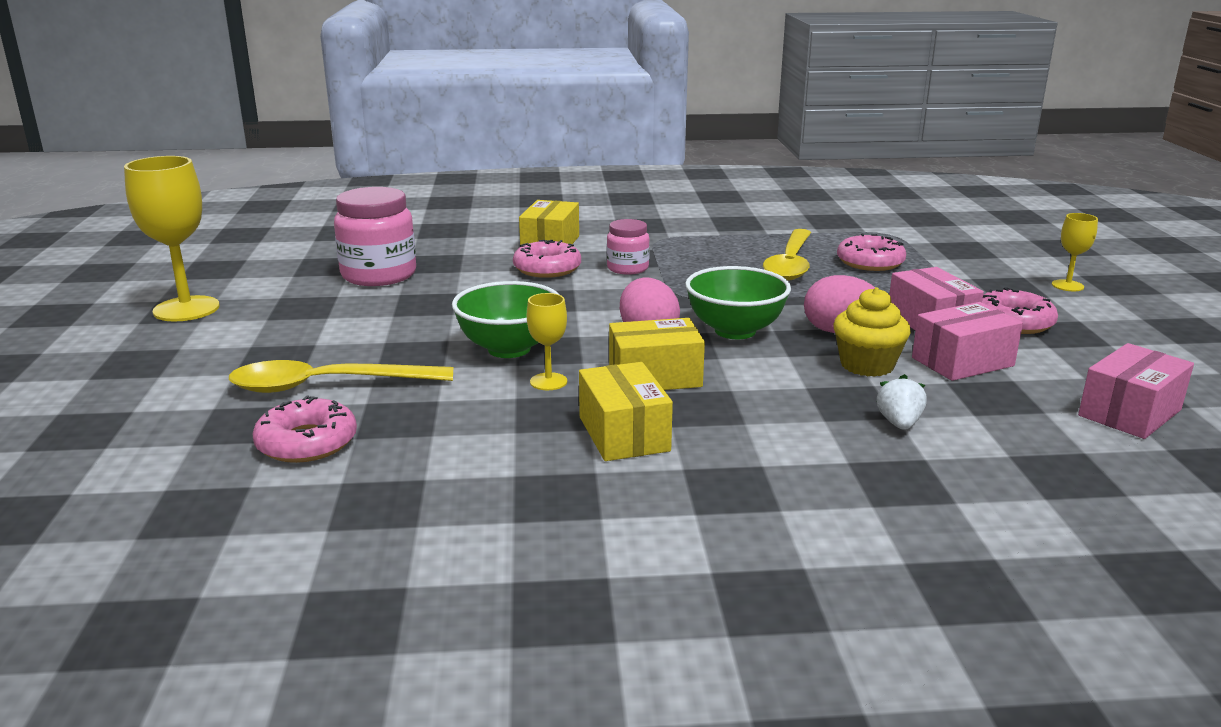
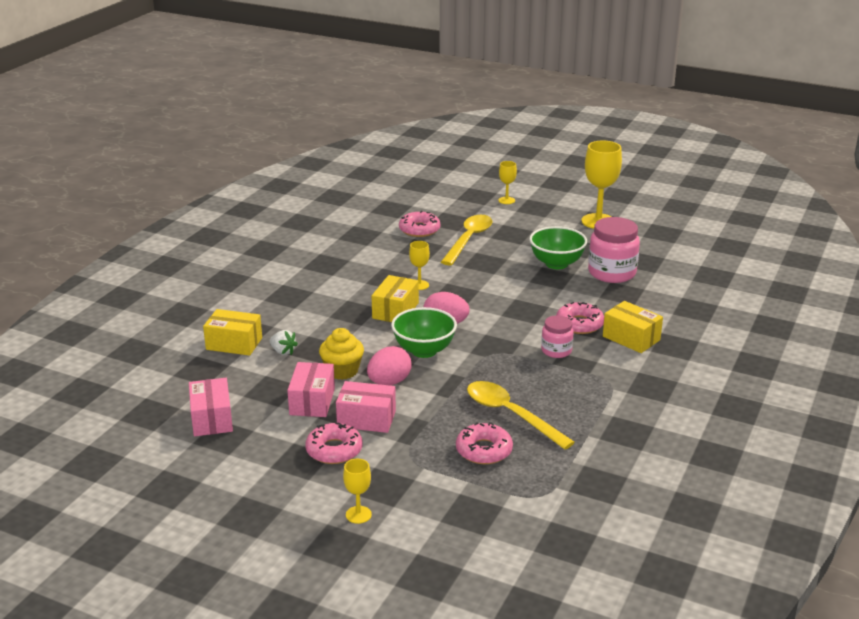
camera: 120 degrees right, 5 degrees up
(104, 394) = (506, 200): none -> yellow goblet
(509, 349) = (466, 285): green bowl -> green bowl (556, 264)
(624, 434) = (353, 288): yellow box -> yellow box (234, 344)

